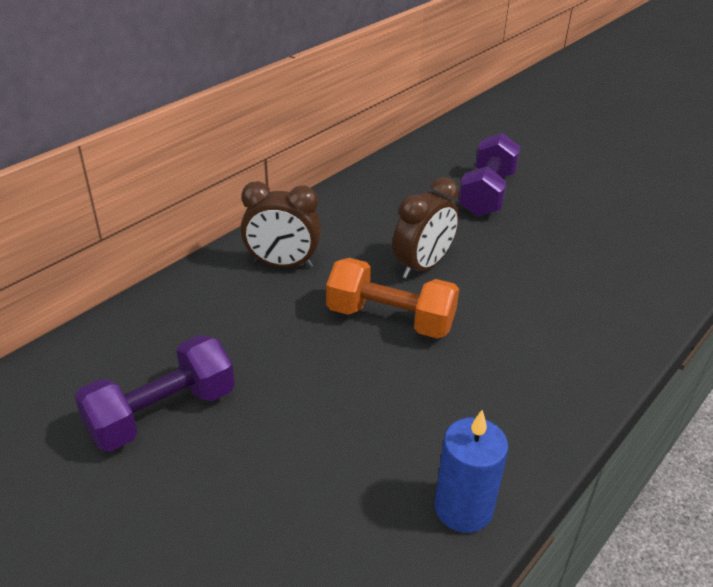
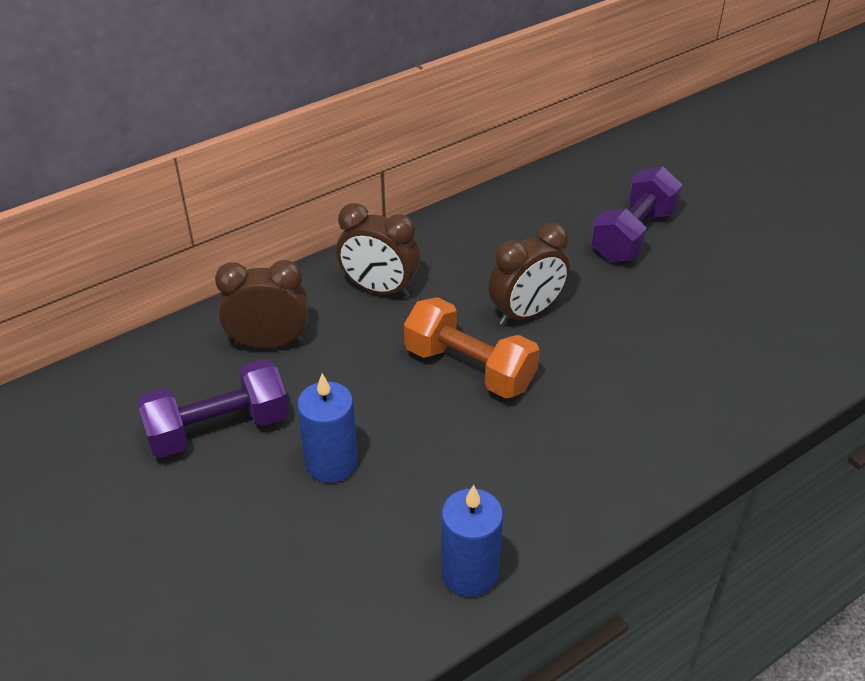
camera: 15 degrees right, 5 degrees up
(191, 325) = (269, 343): none -> brown clock
(289, 426) = (331, 463): none -> blue candle

